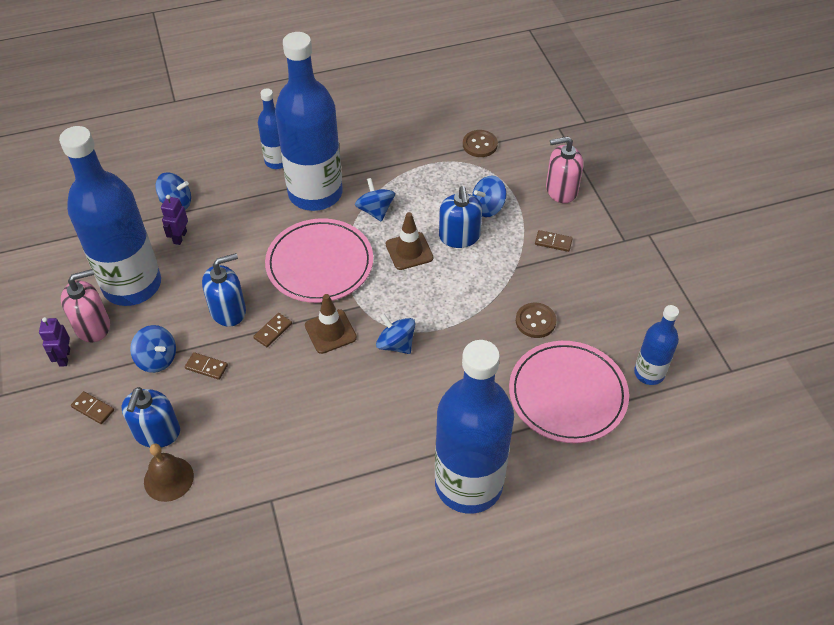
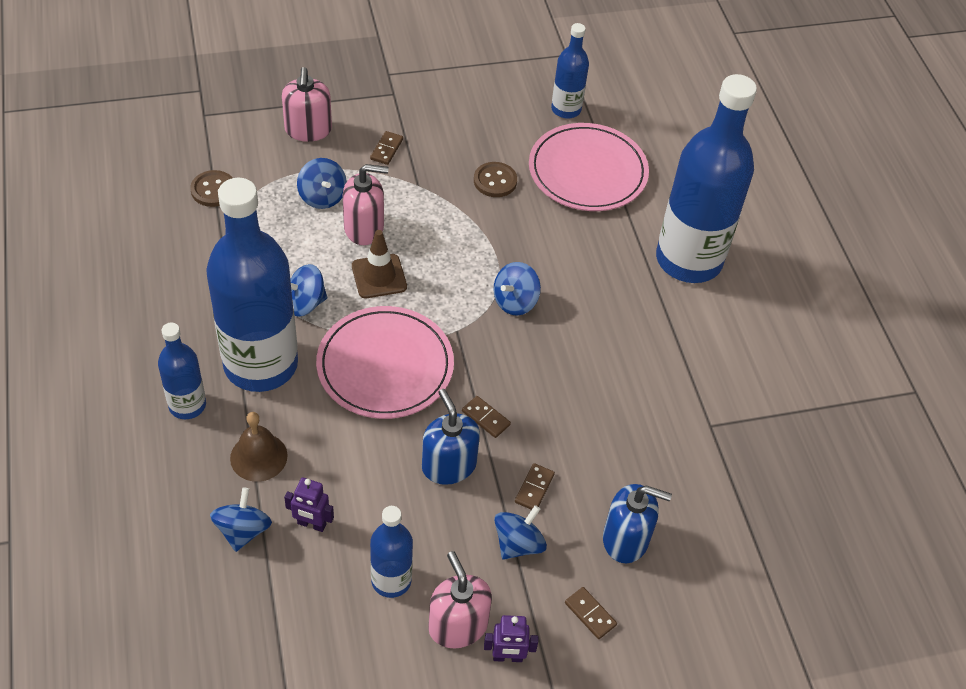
camera: 90 degrees left, 0 degrees up
(93, 409) = (590, 614): brown domino -> brown domino turned 75 degrees counterclockwise
(132, 285) = (391, 580): blue bottle -> blue bottle, size x0.49
(168, 478) = (687, 524): brown bell -> brown bell (258, 457)
(330, 331) = (492, 361): brown traffic cone -> none
(459, 237) = (364, 228): blue soap dispenser -> pink soap dispenser

